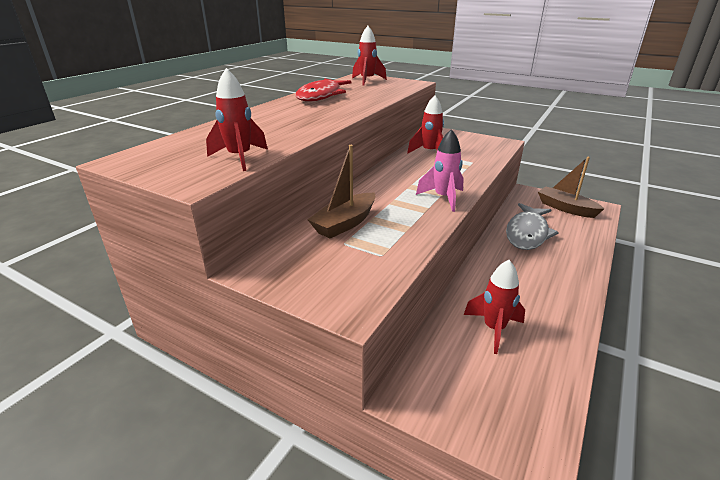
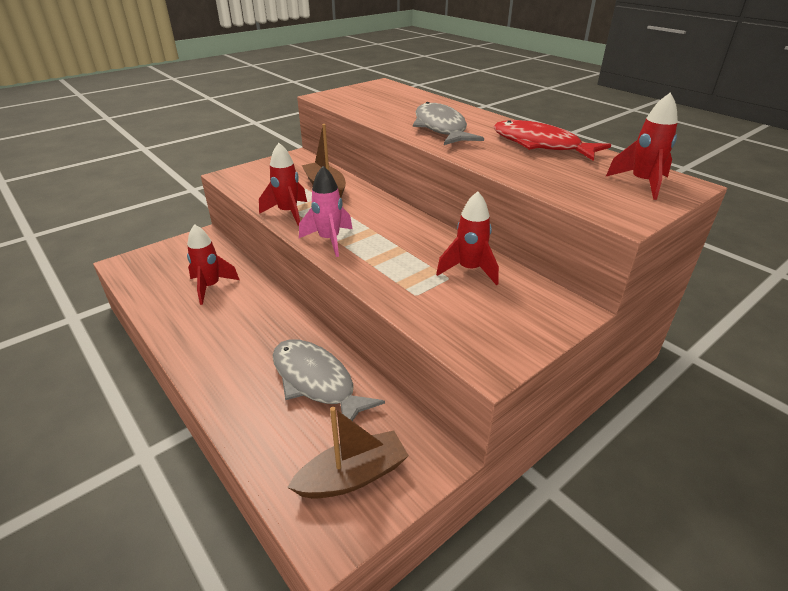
camera: 110 degrees right, 5 degrees up
(240, 158) = (355, 106): red rocket -> red rocket (288, 213)
(302, 119) = (441, 128): none -> grey fish

